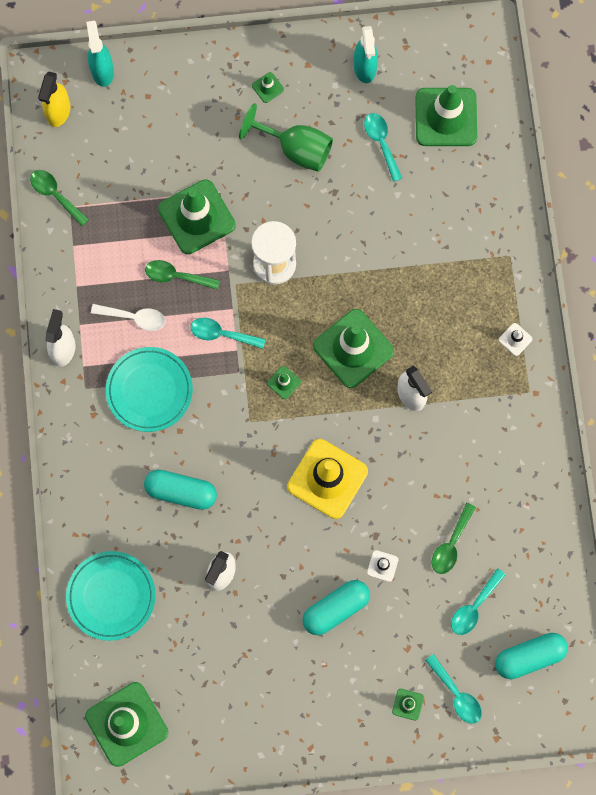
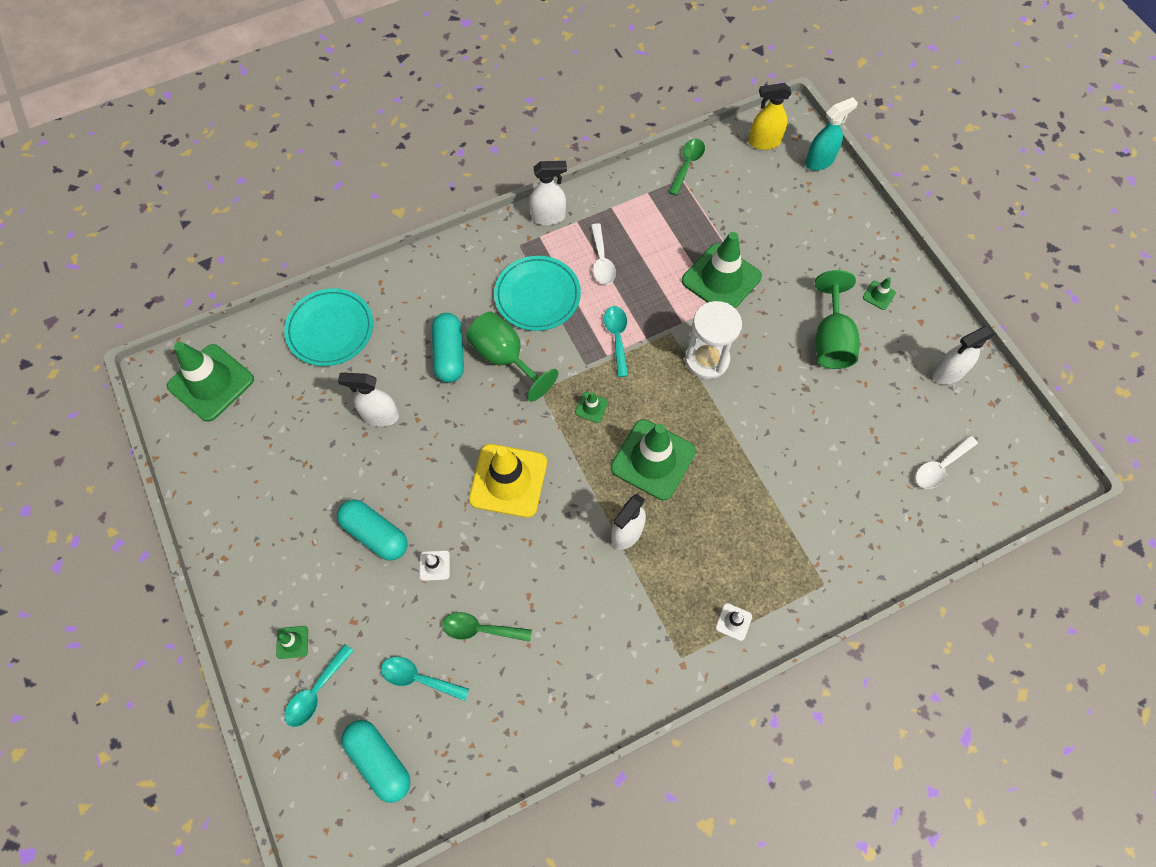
camera: 70 degrees right, 10 degrees down
(176, 276) = (656, 281): green spoon -> none
(204, 442) = (505, 358): none -> green goblet
(365, 68) = (947, 373): turquoise spray bottle -> white spray bottle
(381, 143) = (879, 414): turquoise spoon -> none
(446, 117) = (940, 467): green traffic cone -> white spoon

